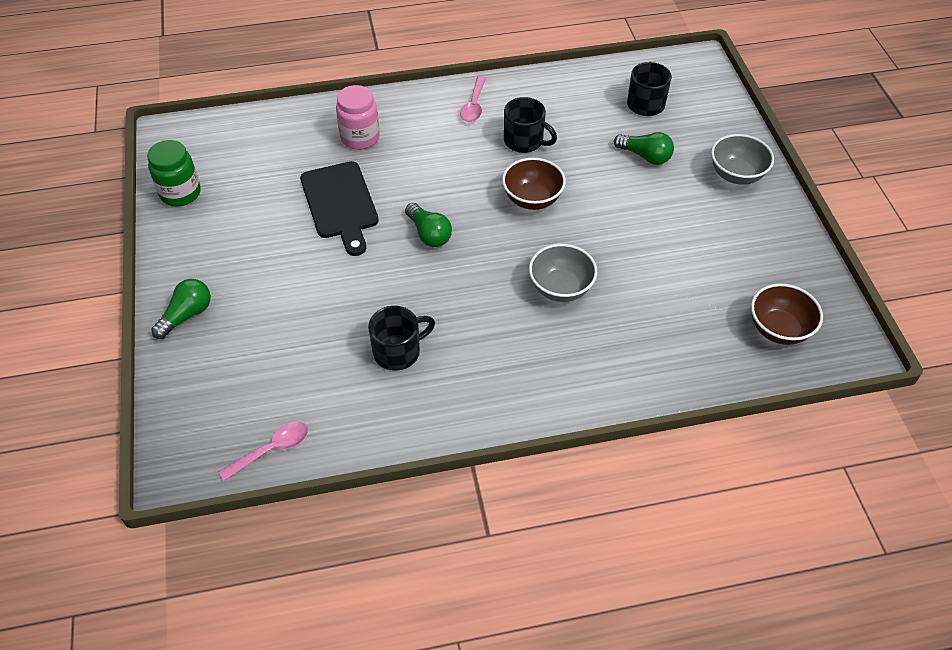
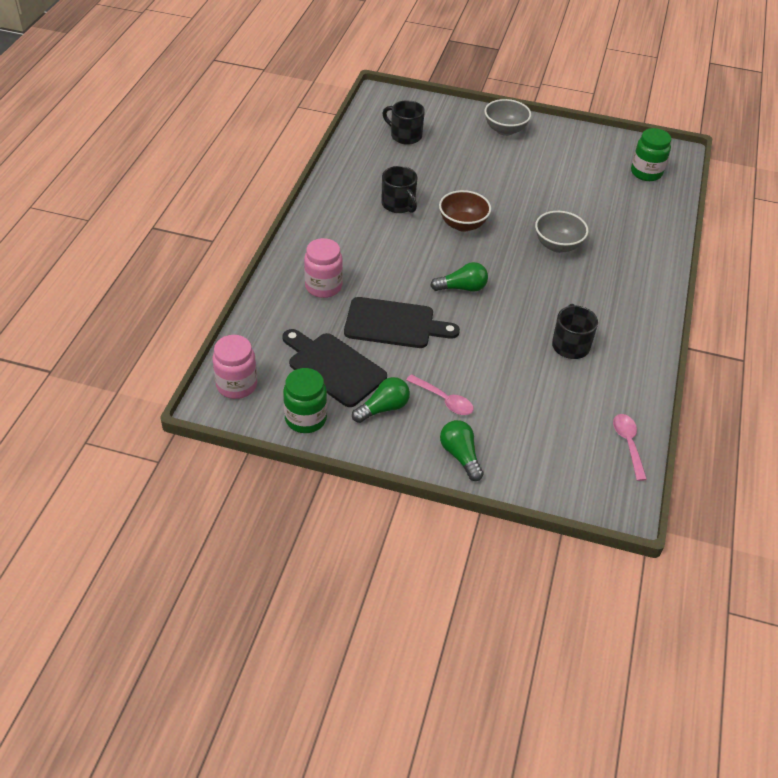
camera: 65 degrees left, 5 degrees down
(198, 136) = (236, 385): none -> pink jar
(255, 186) = (333, 367): none -> black cutting board
(474, 105) = (337, 213): pink spoon -> pink spoon (444, 400)
(524, 141) = (398, 204): black mug -> black mug turned 90 degrees clockwise
(645, 156) = (458, 158): green light bulb -> green light bulb (383, 408)
(778, 329) = (646, 173): brown bowl -> green jar

